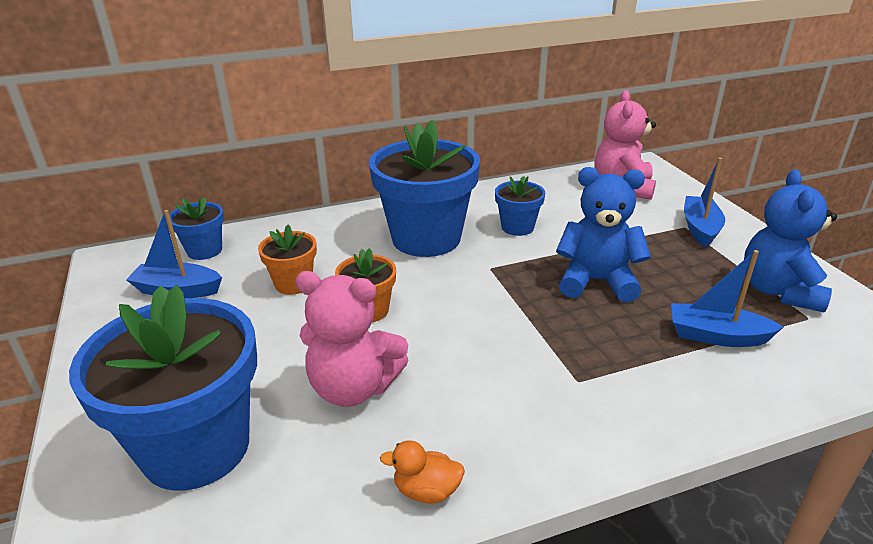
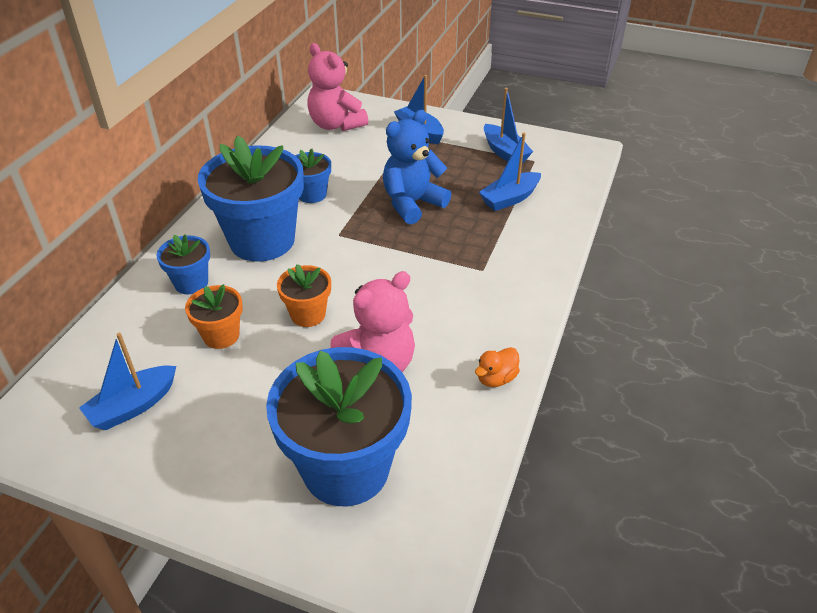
camera: 50 degrees left, 10 degrees up
(204, 250) = (93, 365): blue flower pot -> blue flower pot (191, 283)
(778, 291) = (504, 152): blue teddy bear -> blue boat

